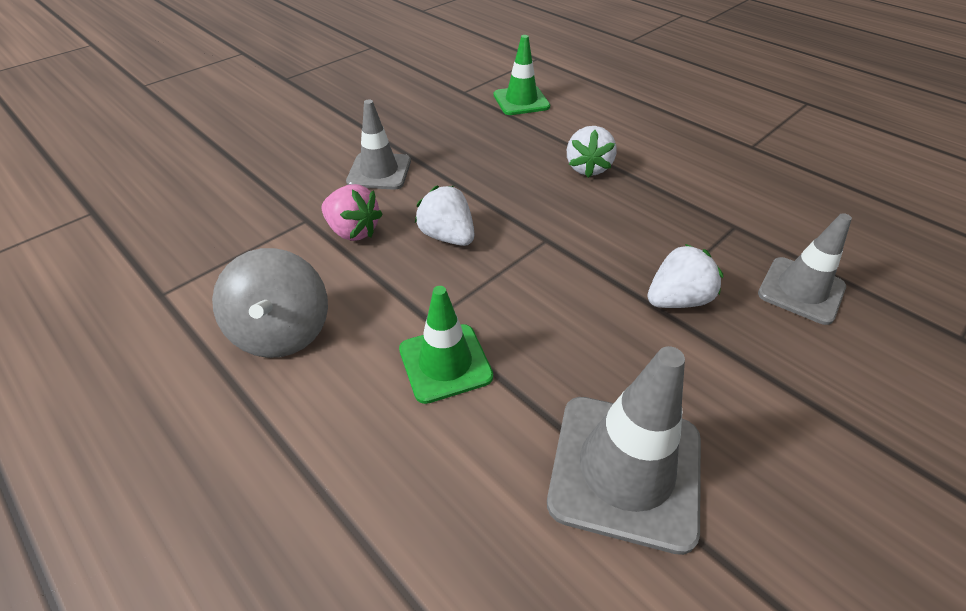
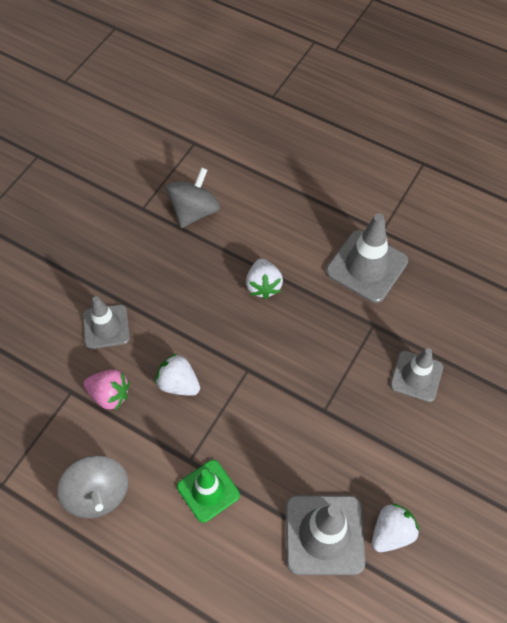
camera: 15 degrees left, 15 degrees up
(521, 101) = (194, 211): green traffic cone -> grey spinning top
(677, 300) = (340, 404): white strawberry -> white strawberry (391, 532)
(729, 172) = (366, 266): none -> grey traffic cone

